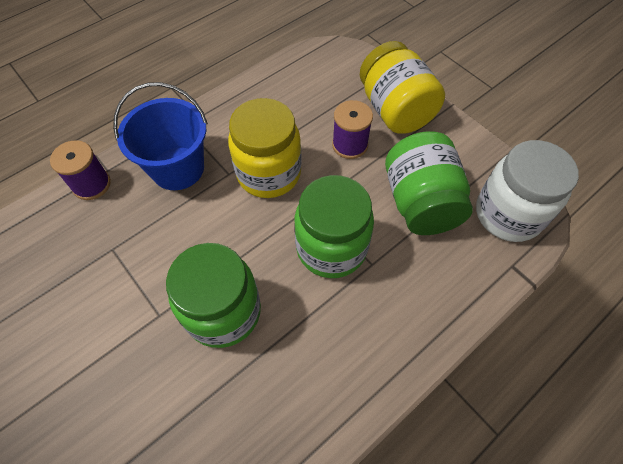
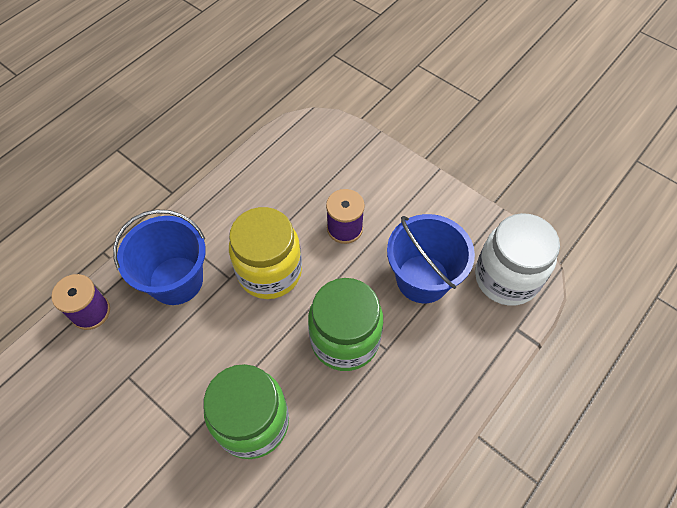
camera: 10 degrees left, 0 degrees up
(395, 110) = (383, 184): yellow jar -> none
(420, 202) = (422, 279): green jar -> blue bucket

